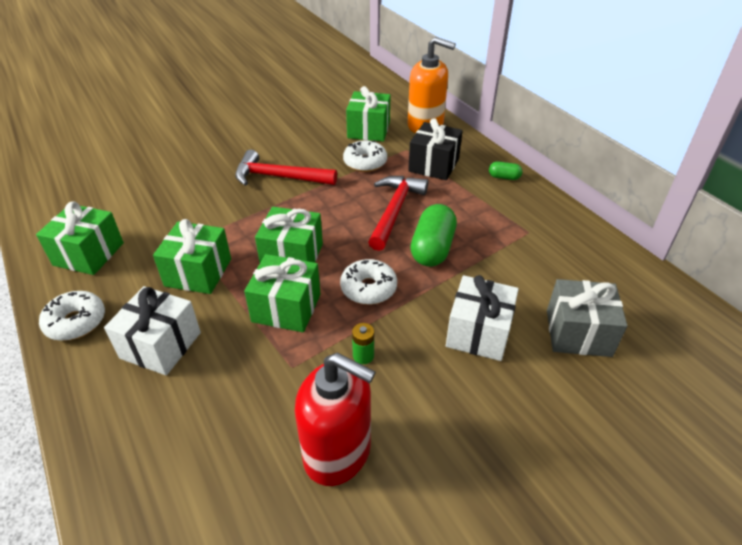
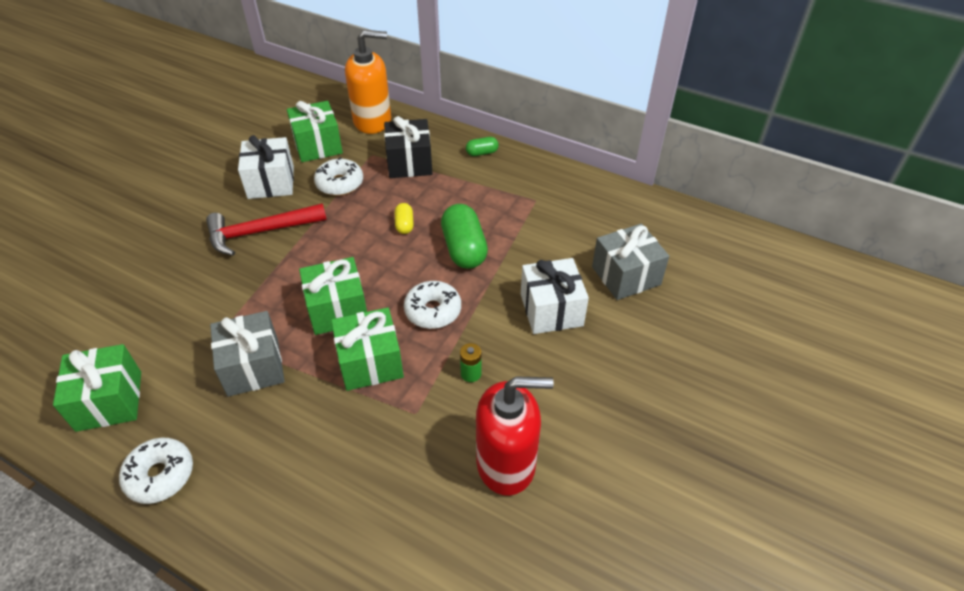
camera: 30 degrees left, 5 degrees up
(161, 345) = (273, 454): white gift -> white gift (271, 182)
(198, 272) = (253, 367): green gift -> grey gift
(394, 211) = (404, 225): red hammer -> yellow capsule

